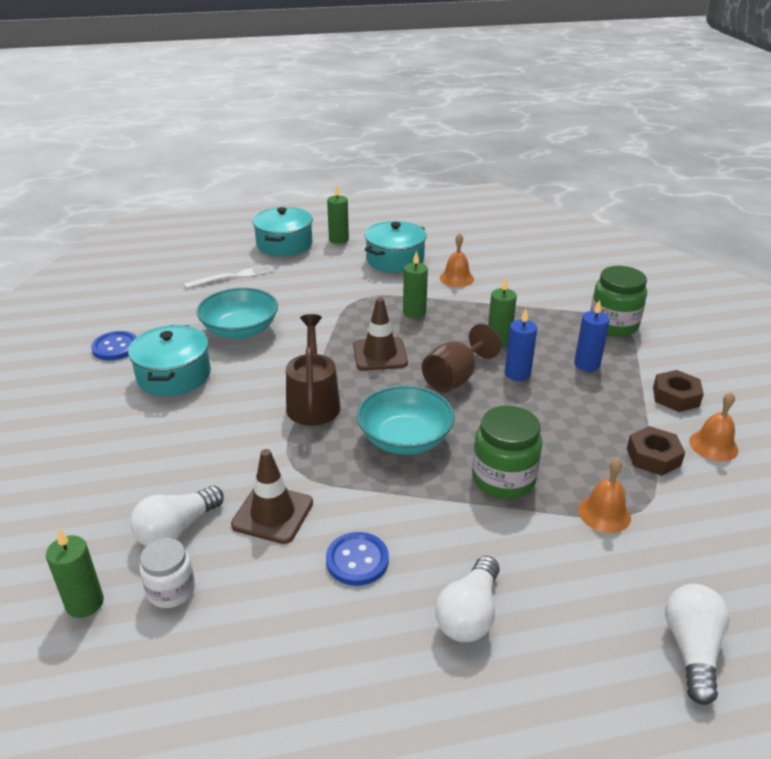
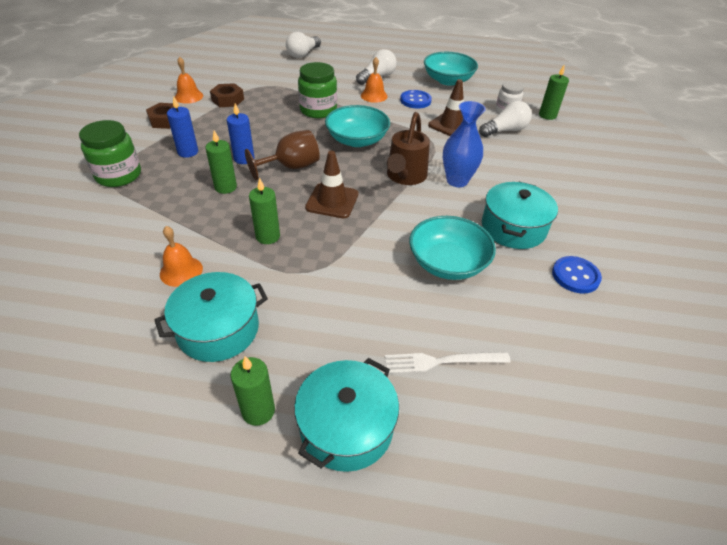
camera: 160 degrees left, 10 degrees up
(245, 414) = (457, 181): none -> blue vase
(312, 663) = (448, 80): none -> turquoise bowl
(604, 513) = (284, 88): orange bell -> orange bell (374, 95)

